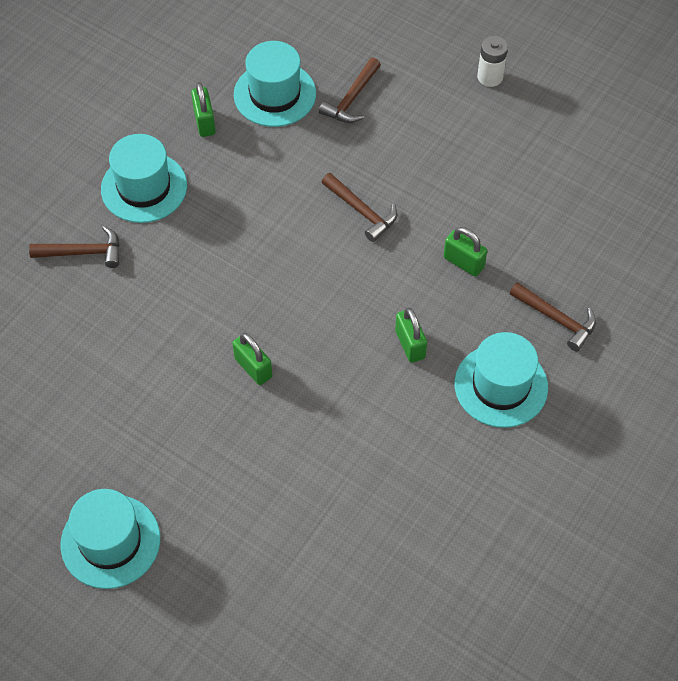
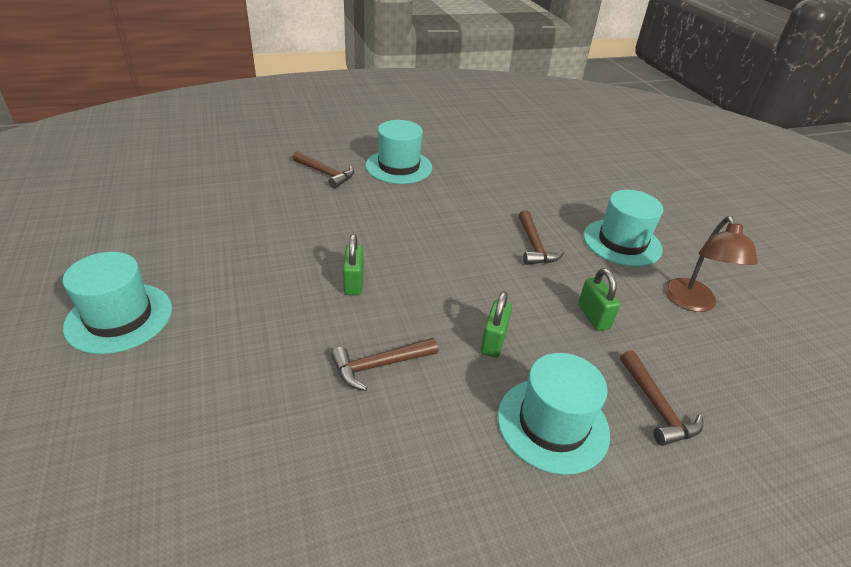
camera: 35 degrees right, 20 degrees down
(204, 122) = (471, 160): green padlock -> none
(275, 94) = (530, 169): turquoise hat -> turquoise hat (622, 242)
(352, 99) = (584, 193): brown hammer -> brown hammer (380, 365)
(490, 77) = (707, 229): white battery -> none
(526, 190) = (692, 303): none -> brown lamp

